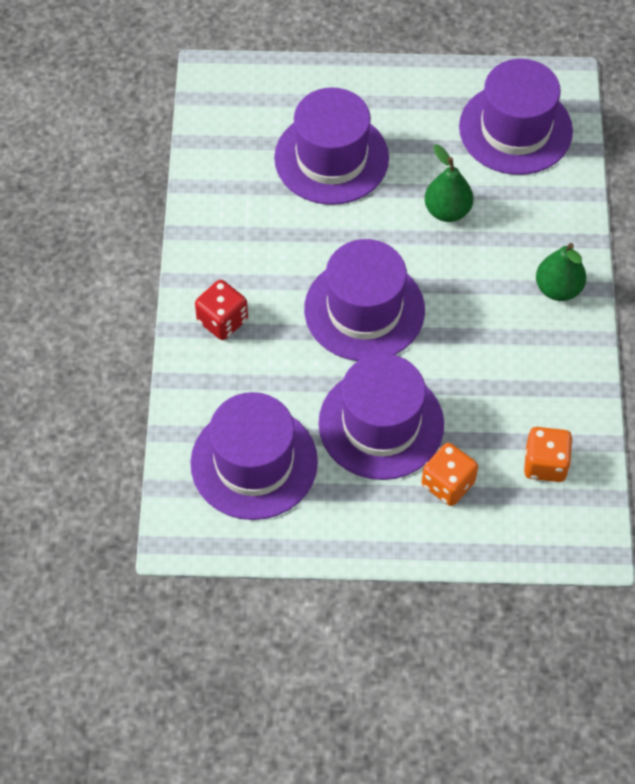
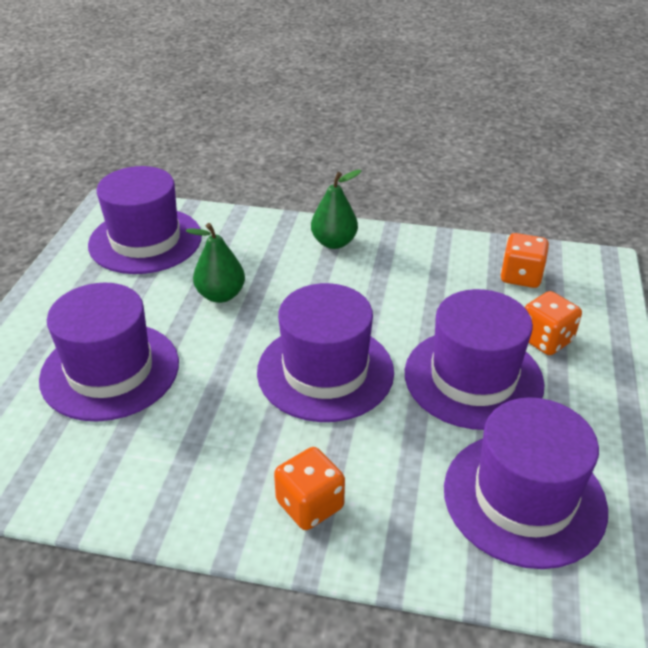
camera: 80 degrees left, 20 degrees down
(222, 321) = (310, 505): red dice -> orange dice

